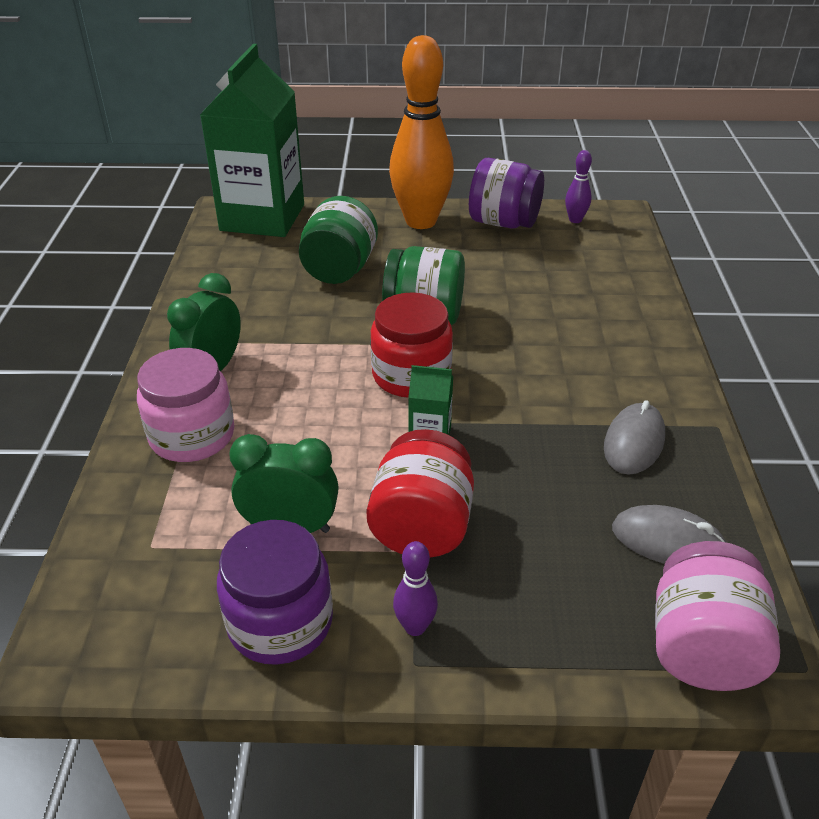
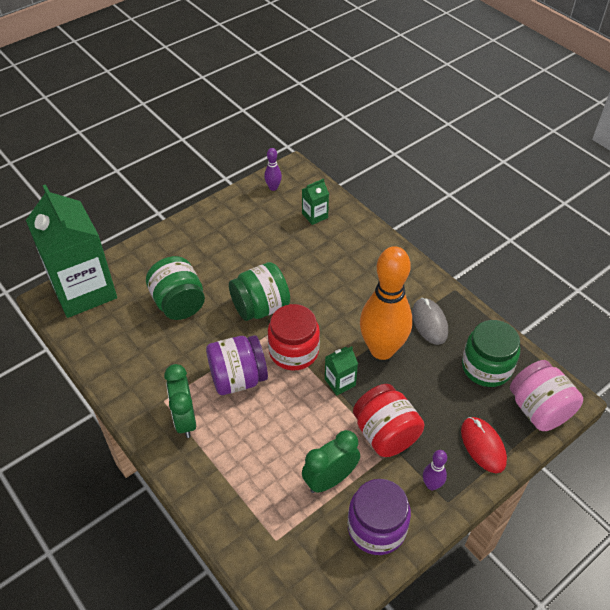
camera: 40 degrees left, 10 degrees up
(192, 436) = (222, 466): pink jar -> none
(421, 221) = (187, 237): orange bowling pin -> orange bowling pin (382, 349)
(503, 222) = (236, 212): purple jar -> purple jar (238, 378)
(550, 632) = (483, 446): none -> red mouse
(598, 264) = (315, 215): none -> green carton
(668, 541) = (486, 367): grey mouse -> green jar

